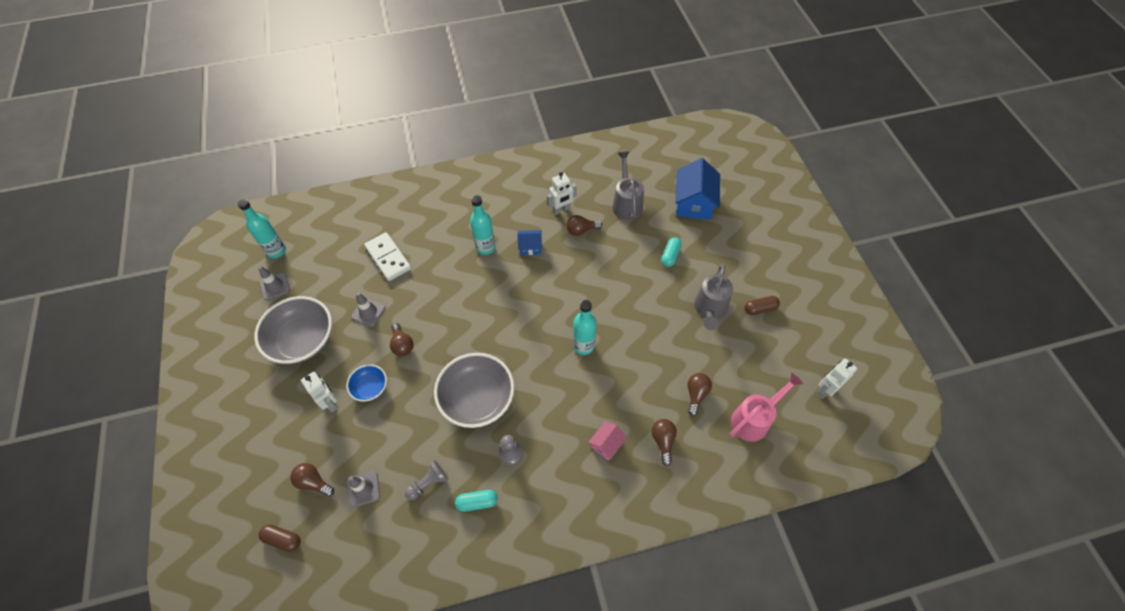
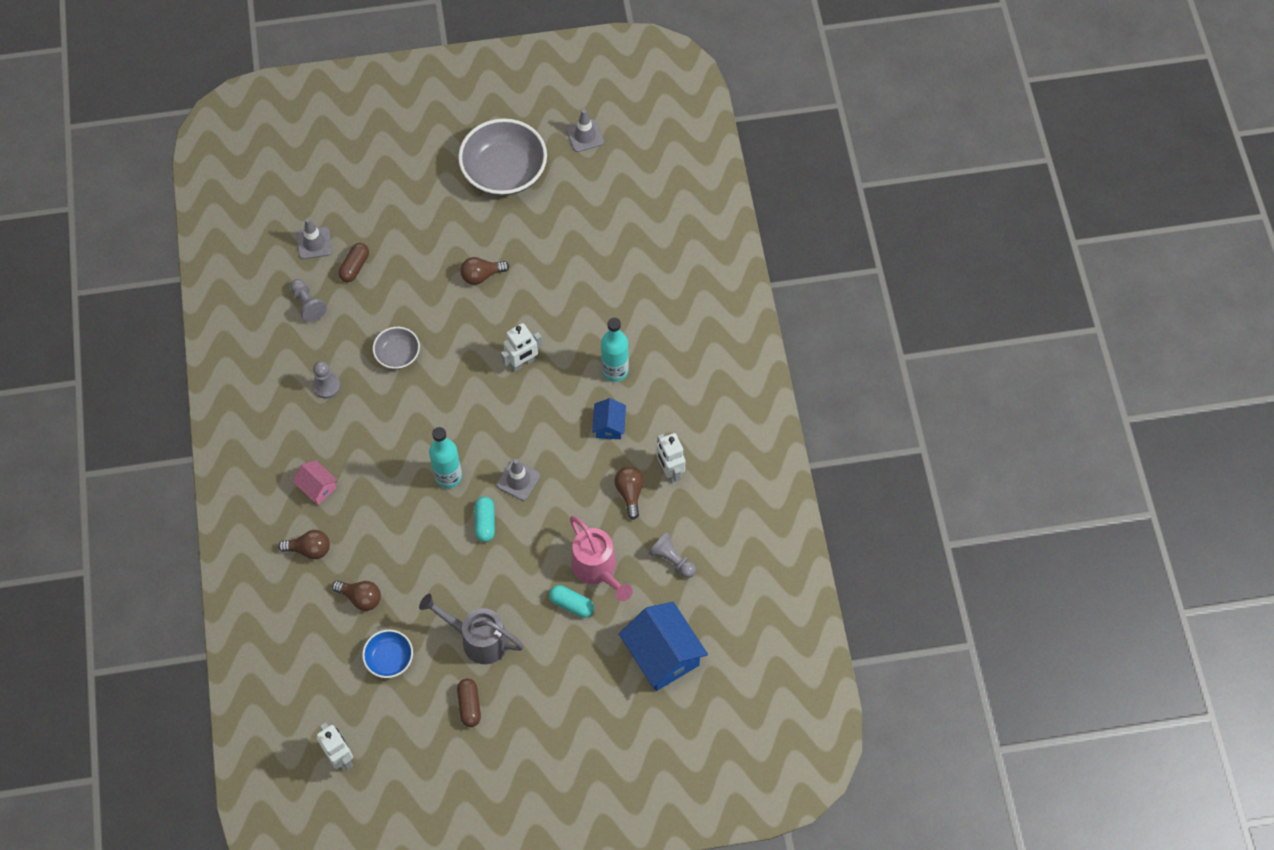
camera: 95 degrees right, 5 degrees up
(276, 251) = (639, 131): turquoise bottle -> none
(283, 539) = (277, 175): brown capsule -> brown capsule (355, 267)
(313, 482) = (330, 197): brown light bulb -> none
(330, 402) = (419, 206): white robot -> white robot (522, 363)
(368, 312) = (533, 238): grey traffic cone -> grey traffic cone (518, 480)
(370, 387) = (431, 244): blue bowl -> blue bowl (389, 659)
(388, 258) = (612, 256): white domino -> none
(477, 398) = (398, 354): grey bowl -> grey bowl, size x0.51
(477, 502) = (278, 351): turquoise capsule -> turquoise capsule (485, 522)
(626, 203) = (672, 560): grey watering can -> grey pawn
(693, 203) = (662, 655): blue house -> blue house turned 45 degrees clockwise
(754, 419) = (317, 659): pink watering can -> pink watering can (597, 569)

